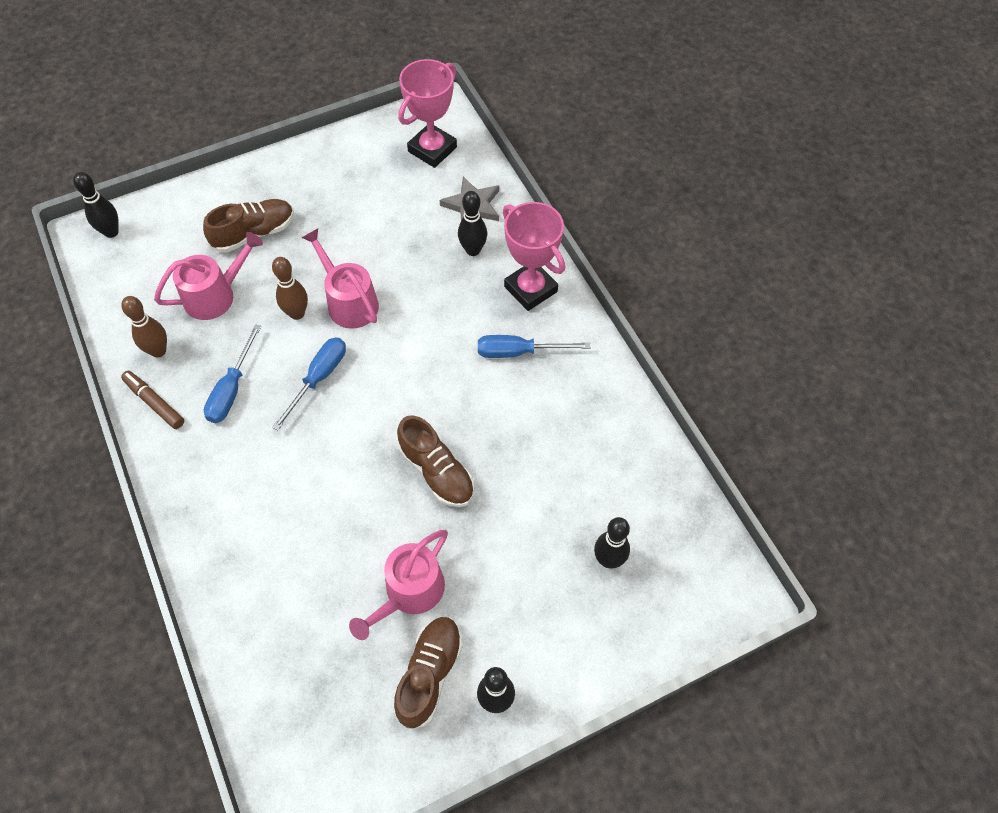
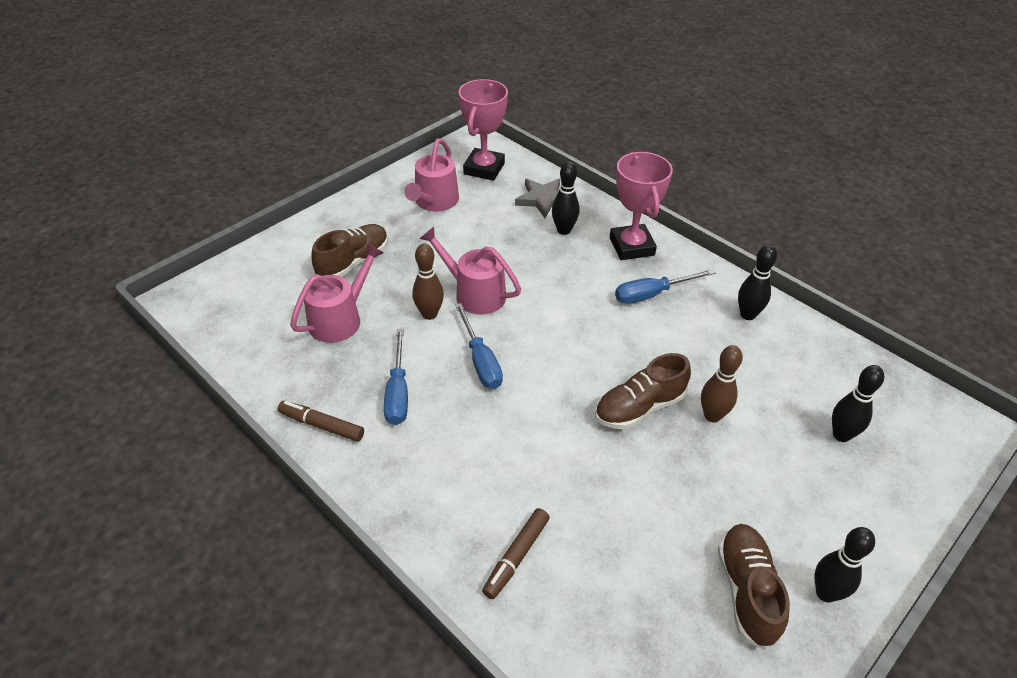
camera: 20 degrees left, 15 degrees down
(111, 232) = (206, 292): black bowling pin -> black bowling pin (747, 315)
(158, 351) = (304, 379): brown bowling pin -> brown bowling pin (712, 415)
(256, 578) = (516, 557): none -> brown marker
(319, 378) = (480, 361): blue screwdriver -> blue screwdriver turned 150 degrees clockwise
(409, 592) = (679, 520): pink watering can -> pink watering can (434, 201)
(436, 472) = (639, 407): brown shoe -> brown shoe turned 120 degrees clockwise
(530, 289) = (631, 246): pink trophy -> pink trophy turned 45 degrees clockwise

